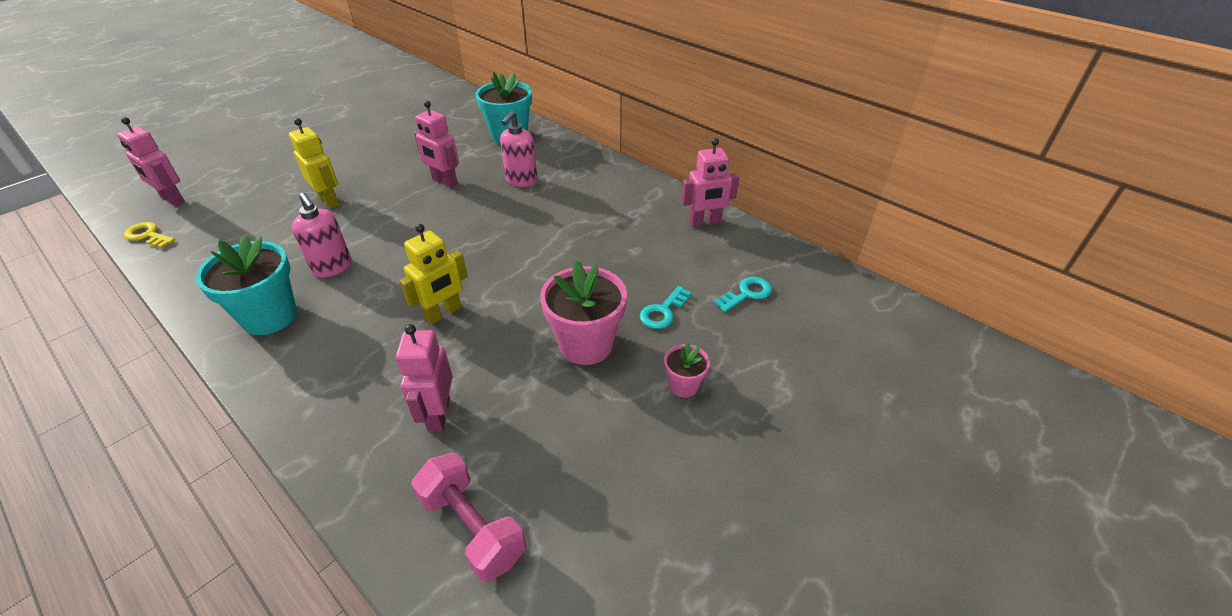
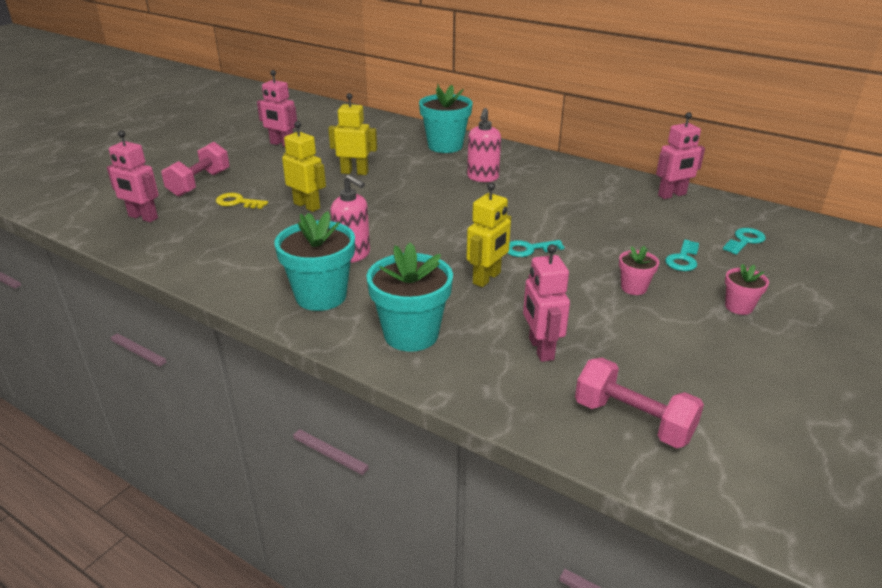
camera: 10 degrees left, 10 degrees down
(148, 235) = (140, 246): yellow key -> yellow key (237, 202)
(248, 163) = (199, 183): none -> pink dumbbell
(323, 377) = (411, 334): none -> turquoise flower pot
(400, 162) = (354, 172): none -> yellow robot
(444, 181) = (409, 183): pink robot -> pink robot (282, 144)
(509, 280) = (529, 249): none -> turquoise key
(586, 344) = (633, 288): pink flower pot -> pink flower pot, size x0.51

